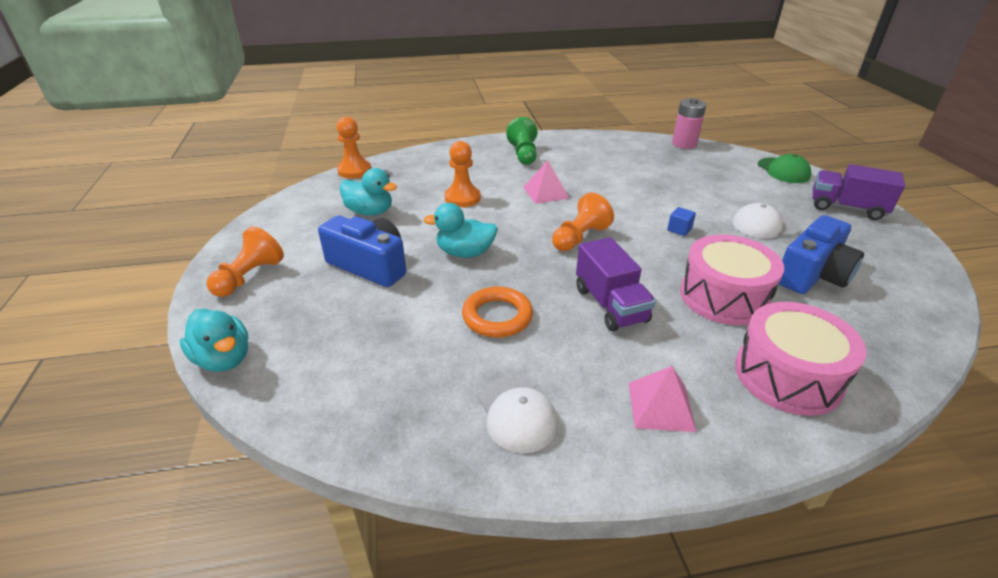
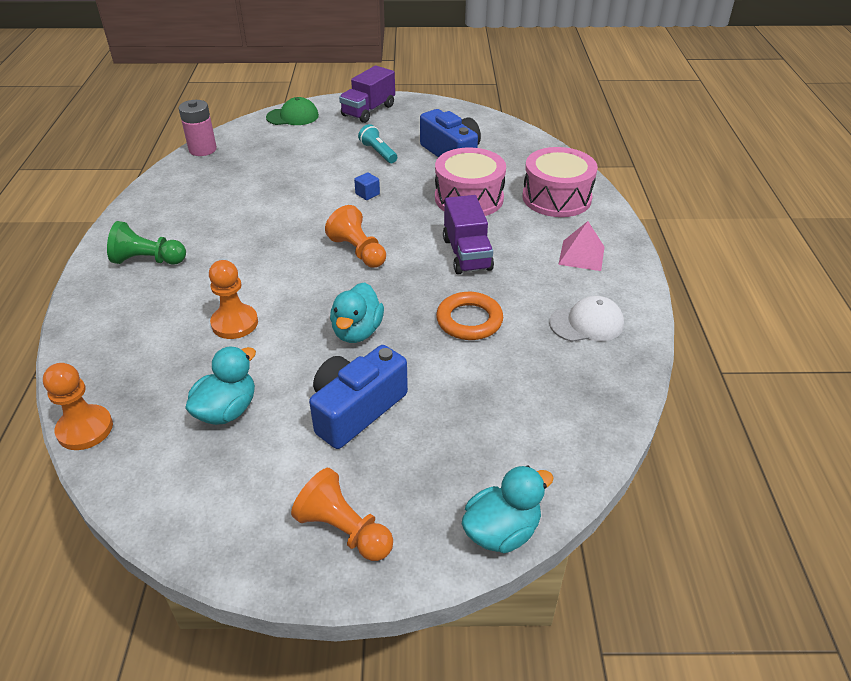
camera: 80 degrees left, 5 degrees up
(545, 192) = (256, 258): pink pyramid -> none
(610, 305) = (467, 254): purple truck -> purple truck turned 90 degrees clockwise
(764, 225) = (378, 152): white cap -> turquoise flashlight

